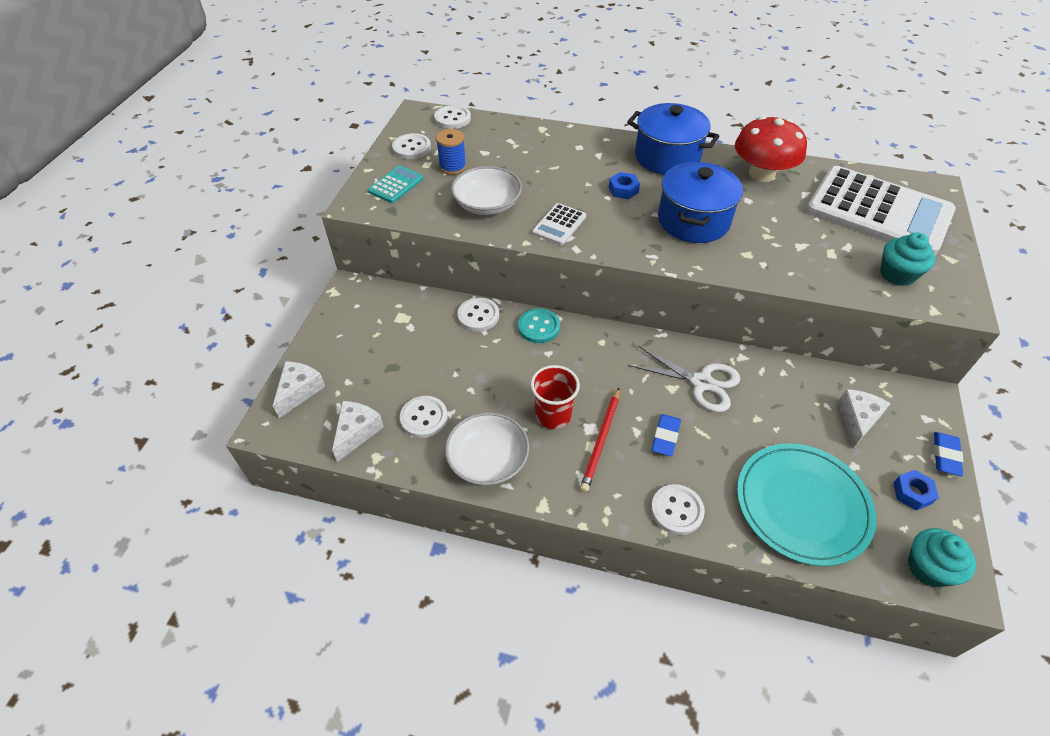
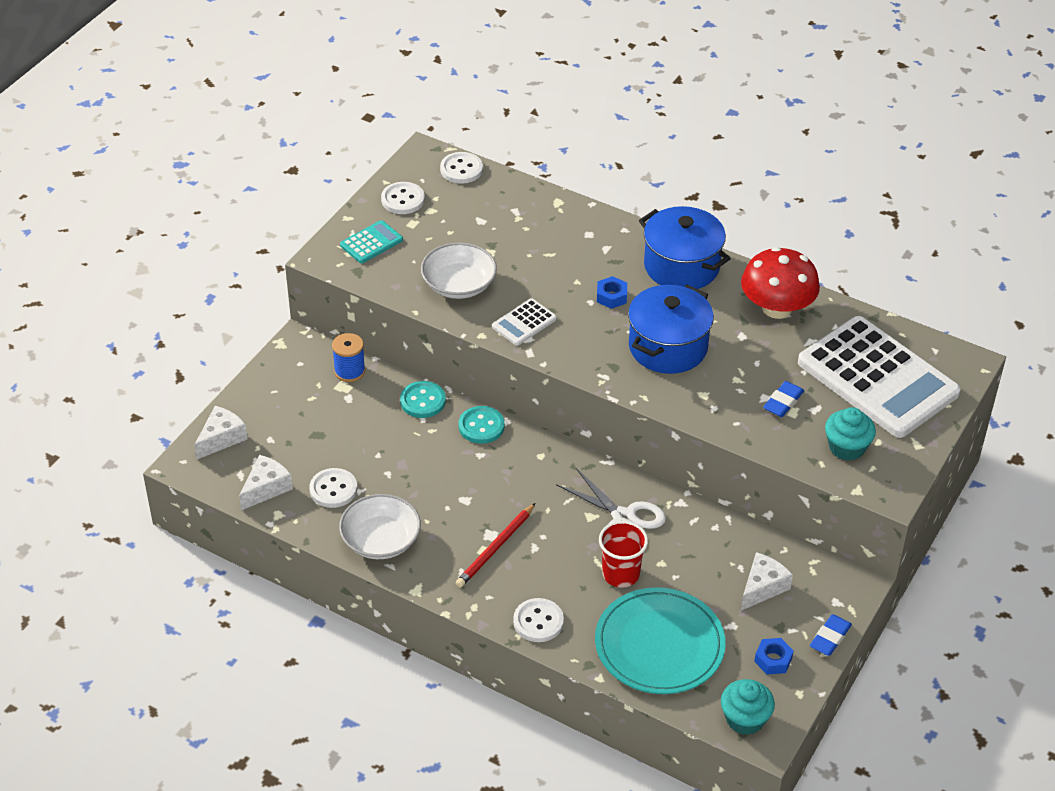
camera: 15 degrees right, 5 degrees down
(452, 167) = (439, 232): blue spool -> blue spool (349, 371)
(478, 316) = (423, 401): white button -> turquoise button
(553, 415) = (459, 515): red cup -> red cup (620, 574)
(665, 437) = (560, 559): blue eraser -> blue eraser (783, 402)

